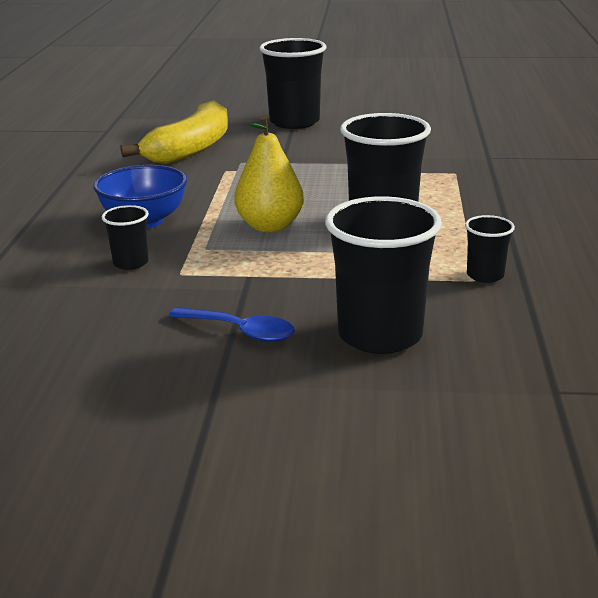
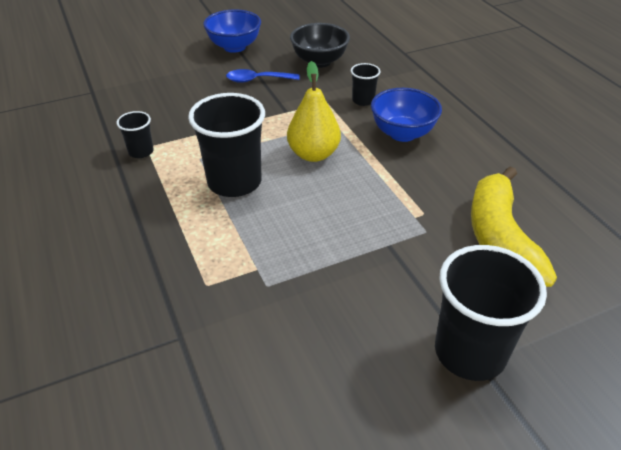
camera: 150 degrees right, 15 degrees up
(102, 336) = (319, 61): none -> black bowl
(212, 417) = (234, 47): none -> blue bowl
(380, 335) = (186, 96): black cup -> none

